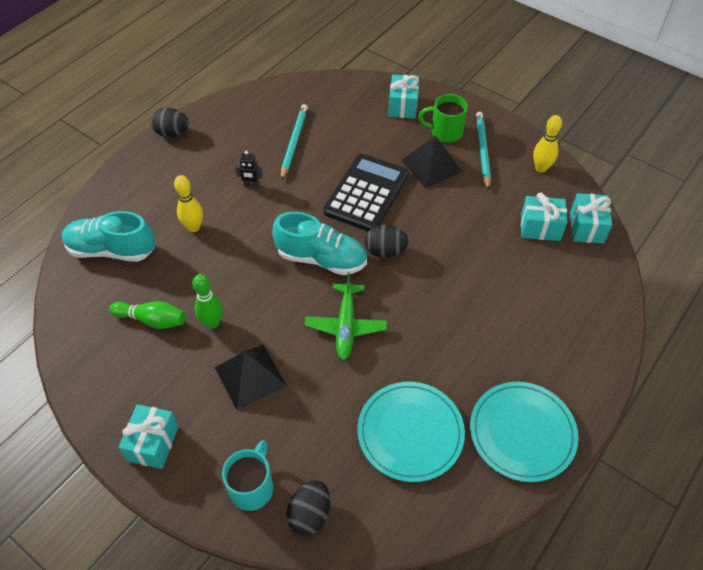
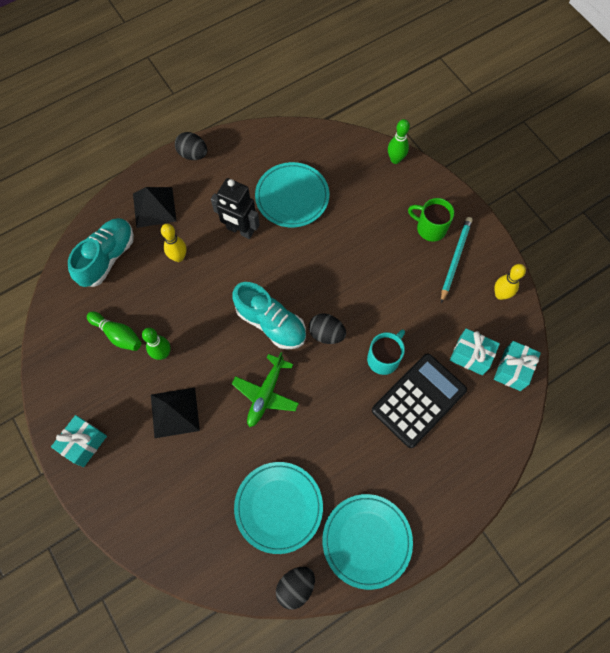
camera: 20 degrees right, 15 degrees up
(111, 250) = (107, 257): turquoise shoe -> turquoise shoe turned 90 degrees clockwise
(251, 185) = (240, 230): black robot -> black robot, size x2.09
(252, 487) = (143, 507): turquoise mug -> turquoise mug (384, 358)
(294, 142) = (292, 197): turquoise pencil -> turquoise plate
(310, 514) = (177, 545): black egg -> black egg (295, 586)
(366, 193) = (334, 270): black calculator -> black calculator (418, 400)
(383, 86) = (395, 159): none -> green bowling pin
(403, 106) = (404, 187): turquoise gift -> none
(431, 165) = (402, 260): black pyramid -> black pyramid (154, 207)

